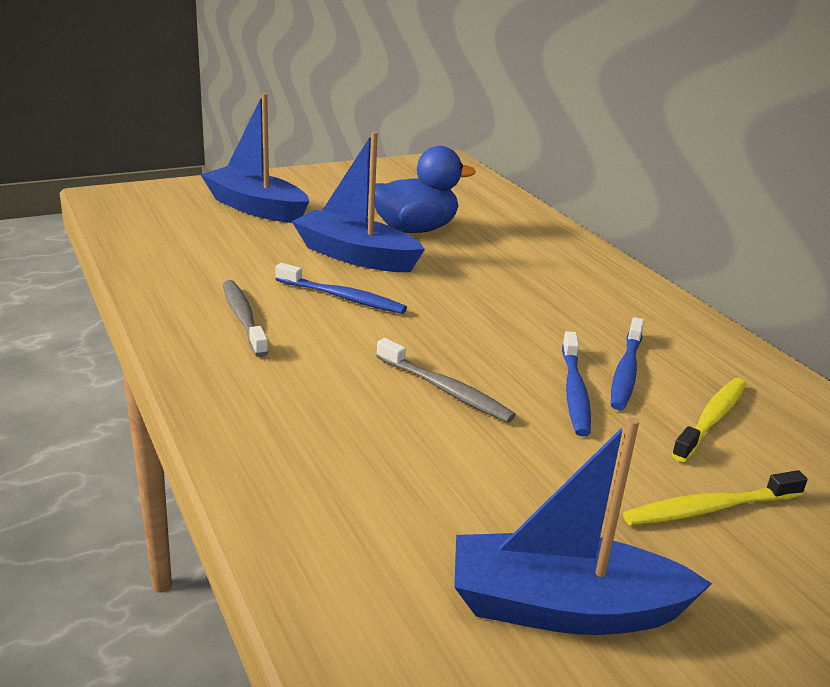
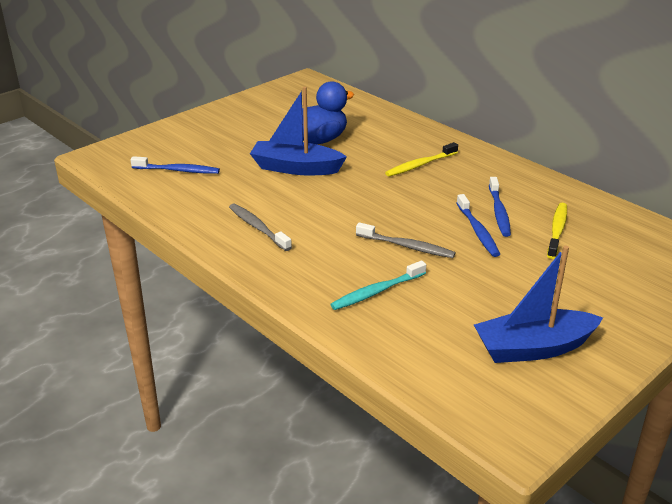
camera: 15 degrees left, 5 degrees up
(256, 208) = (204, 145): blue boat -> none
(343, 297) = (308, 200): blue toothbrush -> blue toothbrush (178, 170)
(351, 445) = (376, 291): none -> turquoise toothbrush
(709, 509) = (578, 281): yellow toothbrush -> yellow toothbrush (420, 165)

